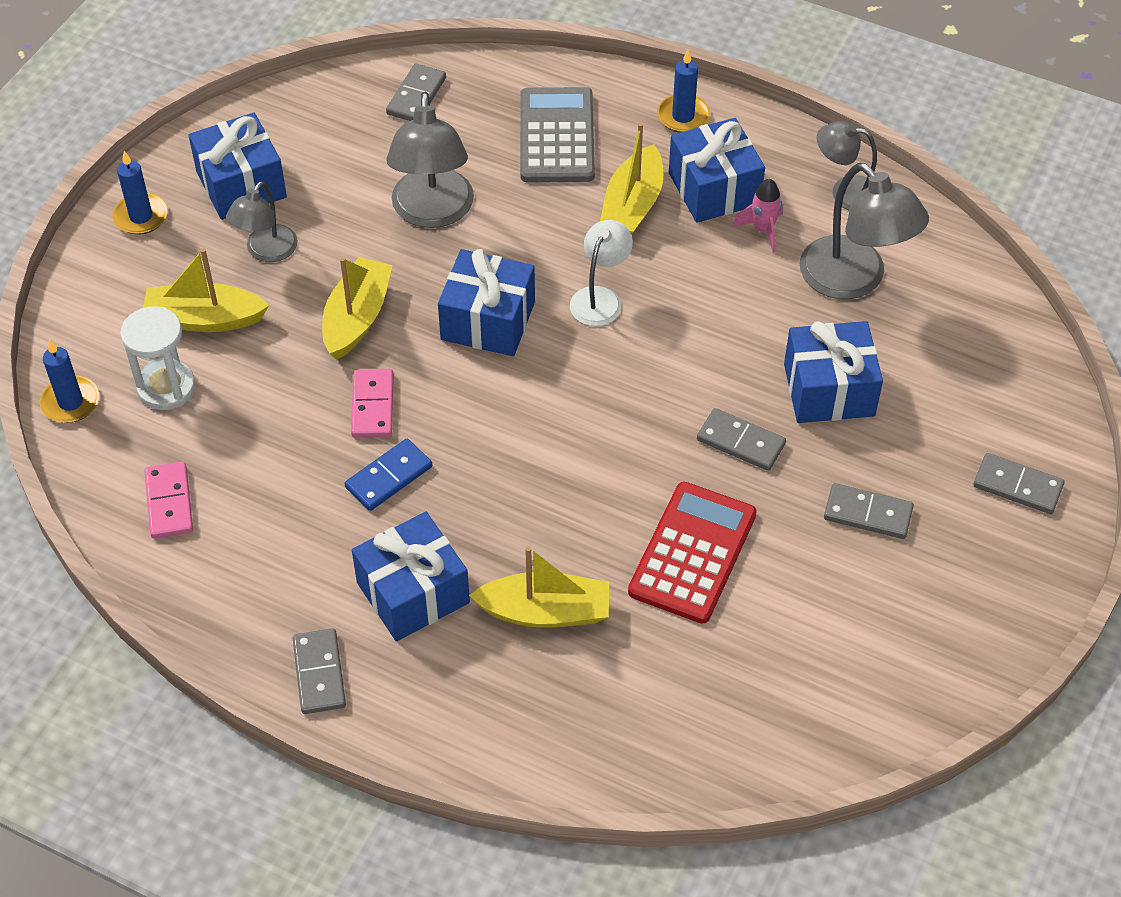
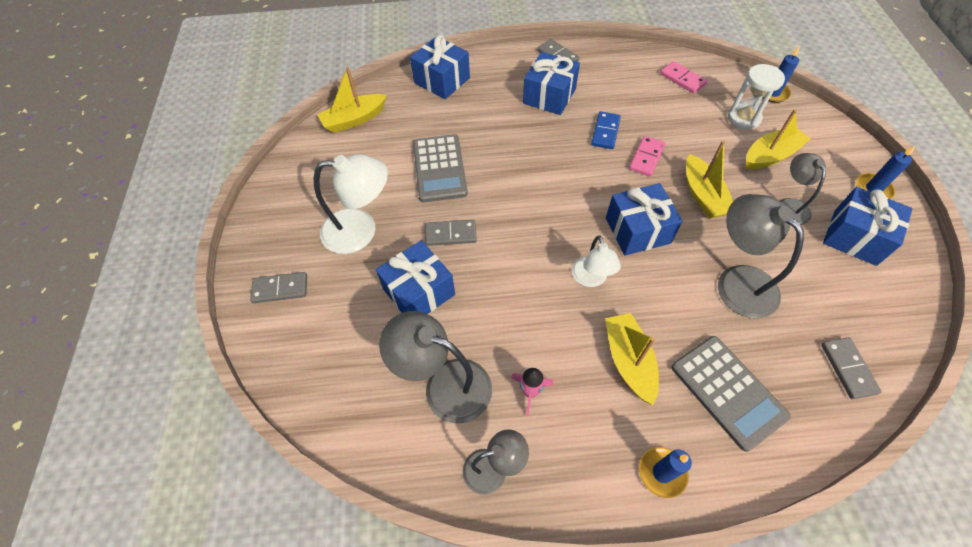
camera: 150 degrees right, 5 degrees up
(372, 406) = (646, 157): pink domino -> pink domino turned 60 degrees clockwise
(545, 611) = (488, 115): yellow boat -> yellow boat (354, 119)
(692, 553) = (439, 168): red calculator -> grey calculator
(714, 189) = (587, 410): blue gift -> blue gift (442, 80)
(868, 513) = (361, 230): grey domino -> white lamp

